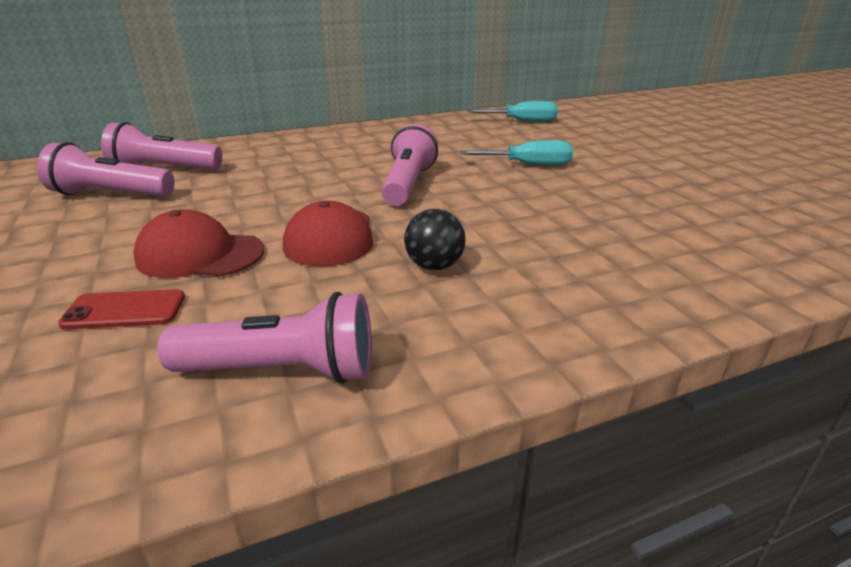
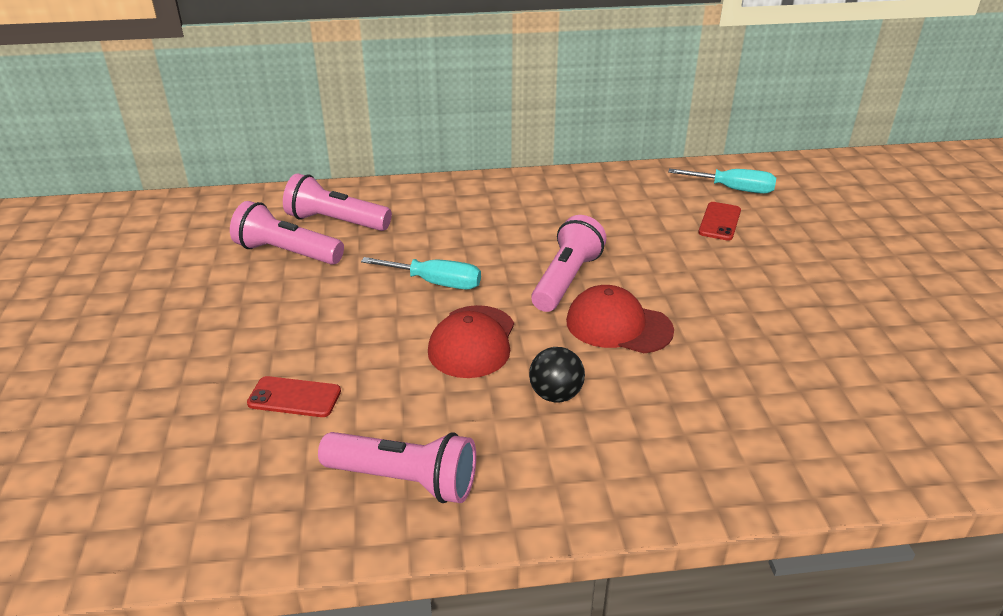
camera: 15 degrees right, 5 degrees up
(200, 254) = (357, 345): red cap -> red cap (618, 325)
(523, 138) = (719, 221): none -> red phone
(529, 165) = (706, 268): turquoise screwdriver -> turquoise screwdriver (436, 283)

